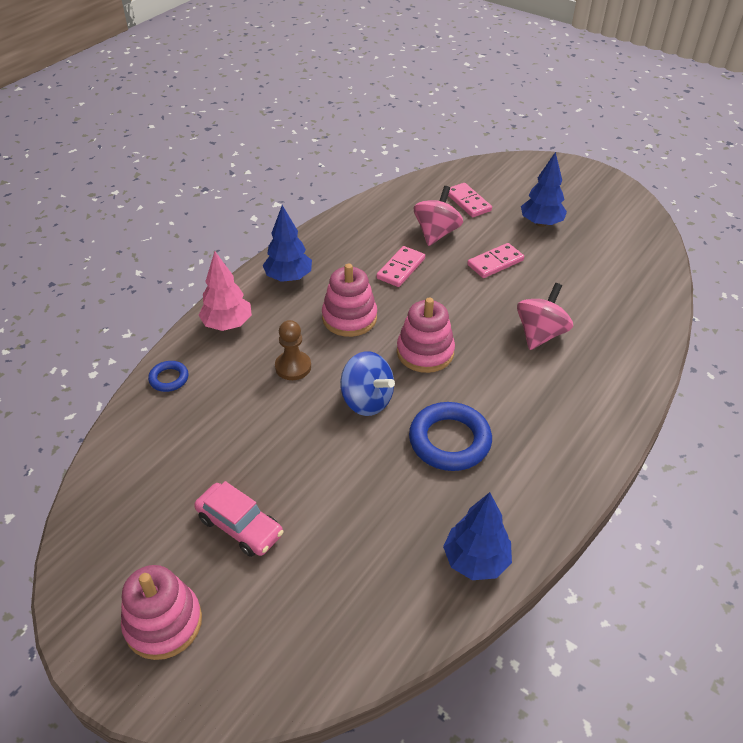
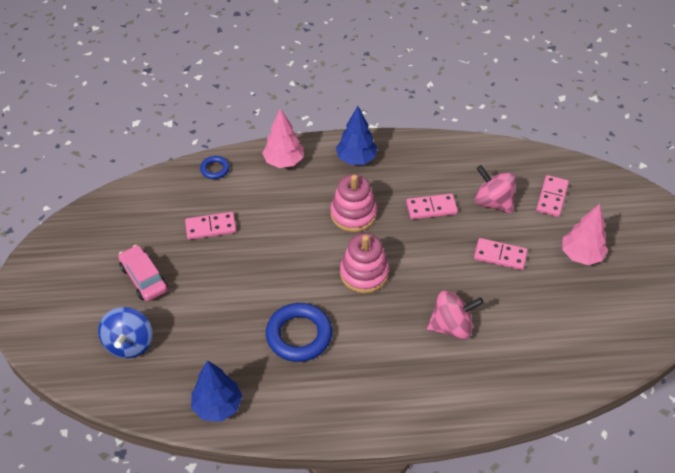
camera: 50 degrees right, 5 degrees up
(163, 623) = (60, 291): pink stacking toy -> none
(240, 427) = (211, 227): none -> pink domino
(240, 526) = (144, 278): pink car -> pink car turned 150 degrees clockwise
(293, 367) = (281, 217): brown pawn -> none
(367, 400) = (290, 272): blue spinning top -> blue spinning top (129, 344)
(436, 233) = (493, 202): pink spinning top -> pink spinning top turned 120 degrees counterclockwise
(541, 223) = (581, 255): blue tree -> pink tree

